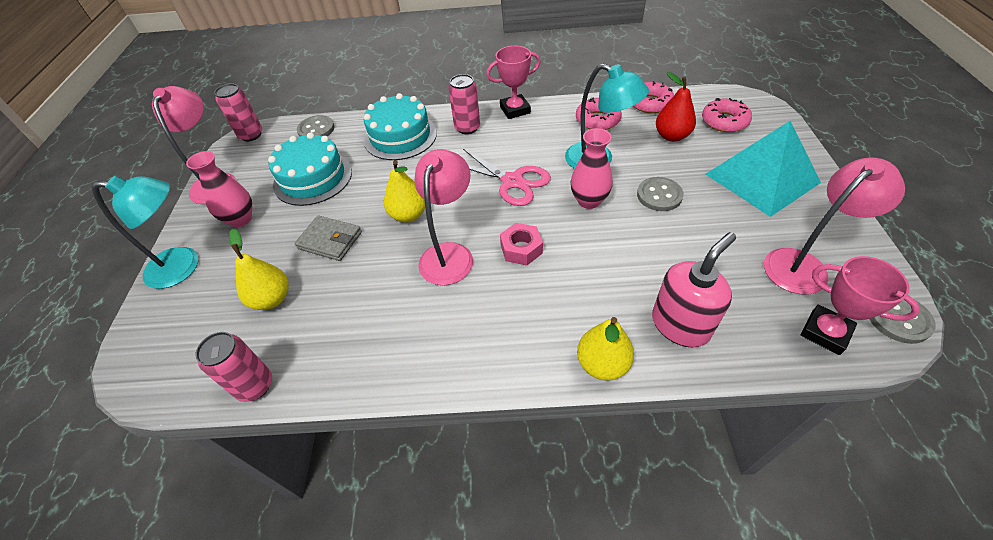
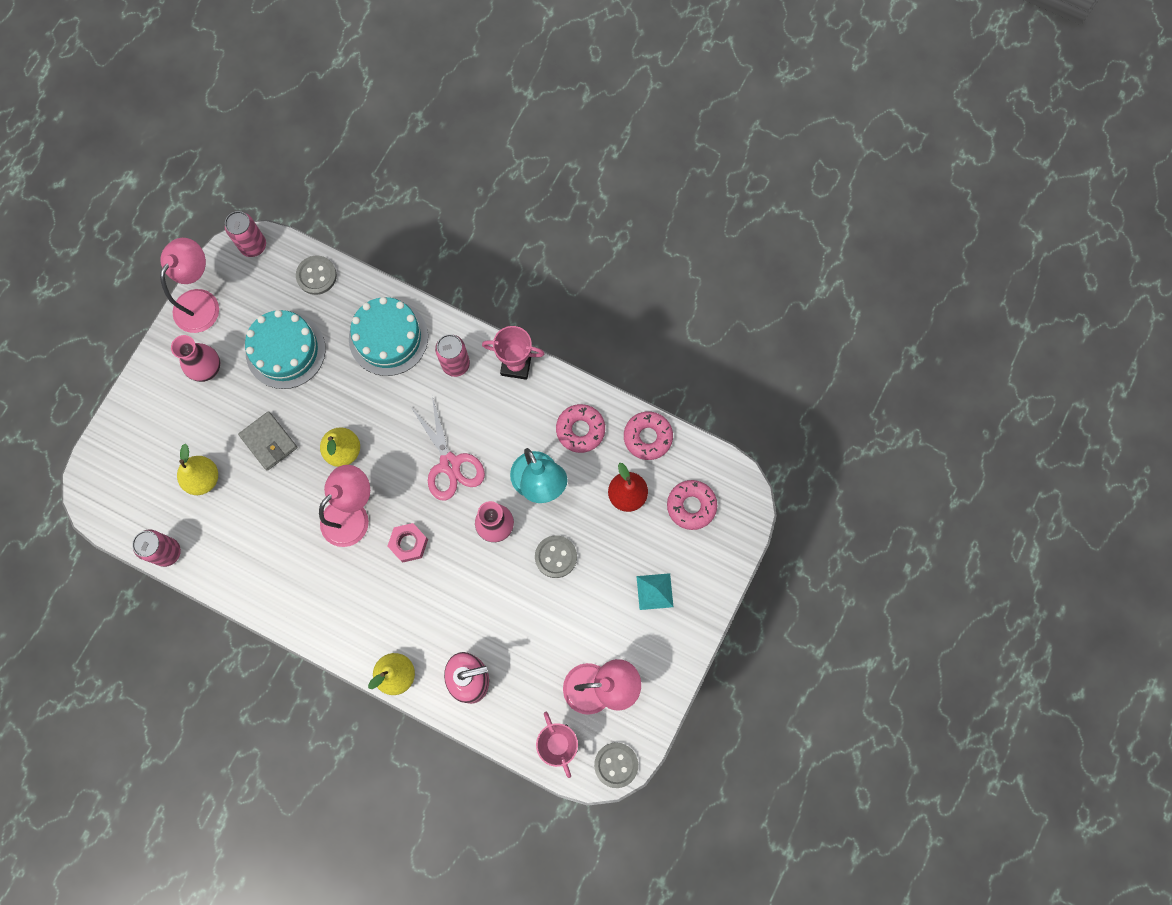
camera: 25 degrees right, 25 degrees up
(184, 266) = (148, 401): turquoise lamp -> none
(761, 178) = (654, 591): turquoise pyramid -> turquoise pyramid, size x0.45

